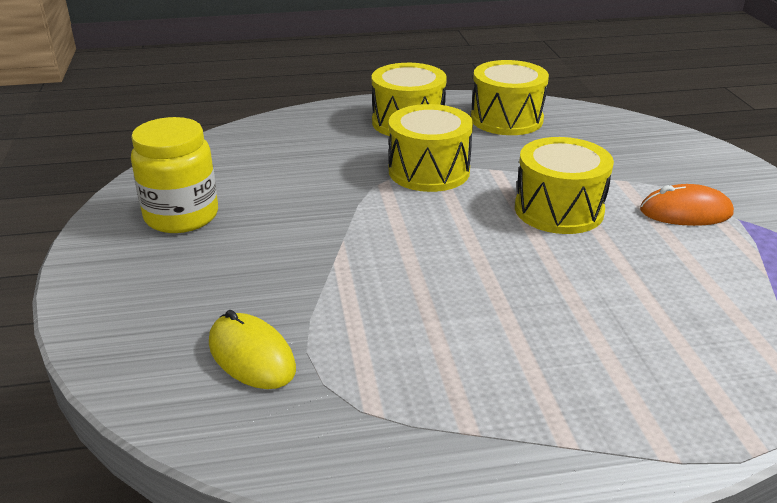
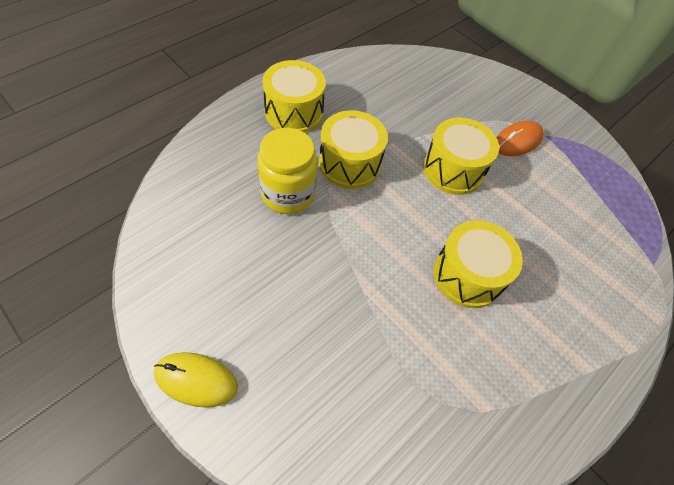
camera: 40 degrees left, 25 degrees up
(181, 216) = (215, 296): yellow jar -> yellow jar (288, 194)
(251, 356) = (384, 408): yellow mouse -> yellow mouse (196, 380)
(506, 119) = (357, 84): yellow drum -> yellow drum (467, 275)

